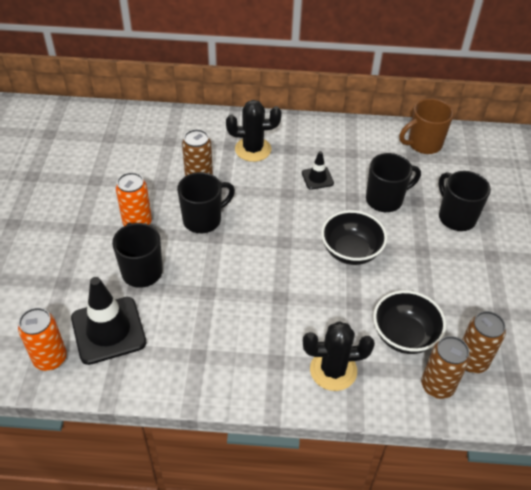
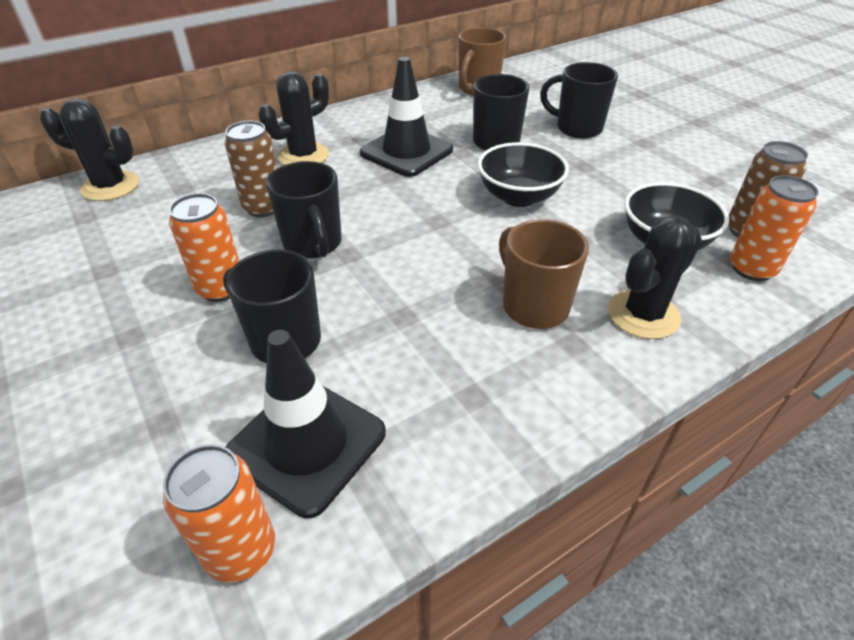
camera: 35 degrees left, 5 degrees down
(135, 121) = (110, 186): none -> black cactus
(203, 220) = (313, 244): black mug -> black mug turned 135 degrees clockwise
(279, 327) = (533, 306): none -> brown mug
(317, 178) = (406, 152): black traffic cone -> black traffic cone, size x1.96
(437, 386) = (751, 269): brown can -> orange can

